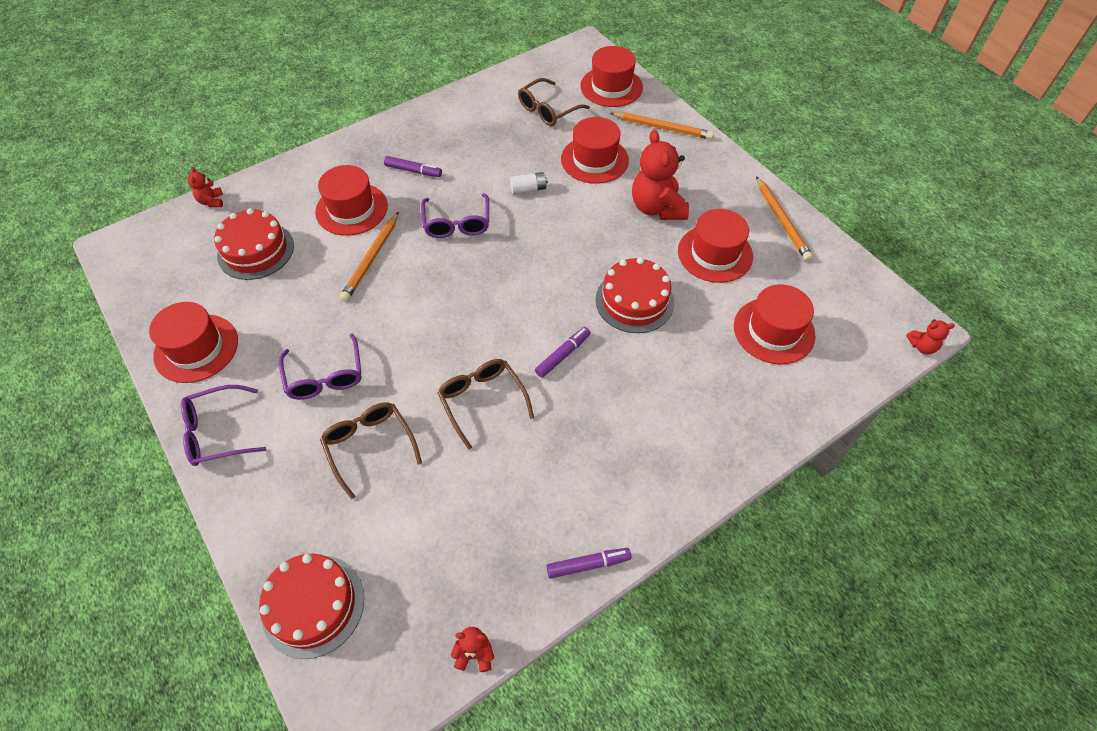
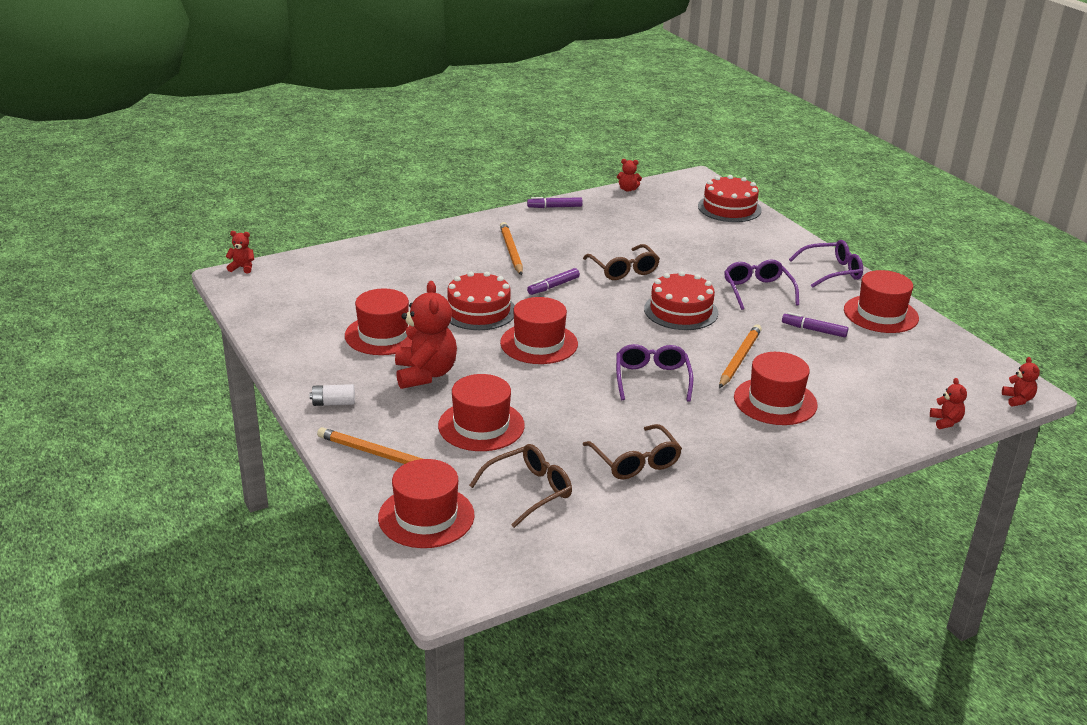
camera: 175 degrees left, 25 degrees down
(129, 233) = (1017, 400): none -> red teddy bear
(256, 250) = (866, 374): red cake -> red cake (681, 311)
(369, 446) = (710, 257): brown glasses -> brown glasses (635, 461)
(413, 171) = (710, 433): purple marker -> purple marker (814, 330)
(528, 189) = (568, 403): white battery -> white battery (333, 403)
(774, 330) = (362, 285): red hat -> red hat (539, 343)
(782, 221) = (295, 353): orange pencil -> orange pencil (511, 251)

